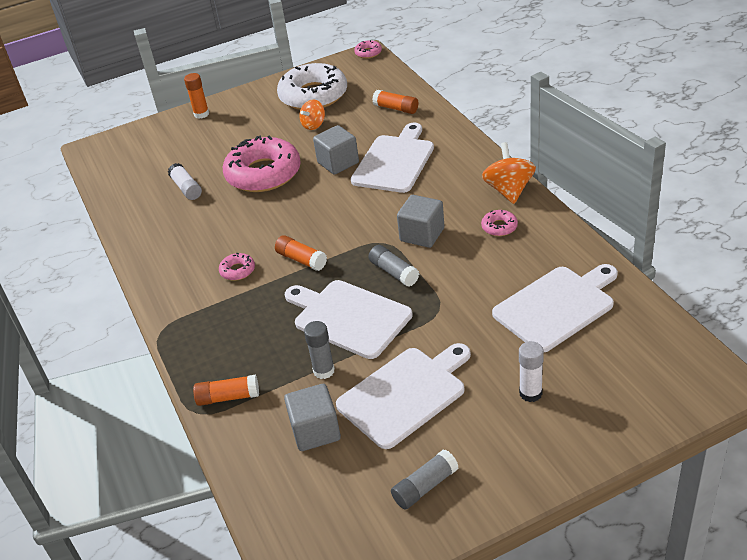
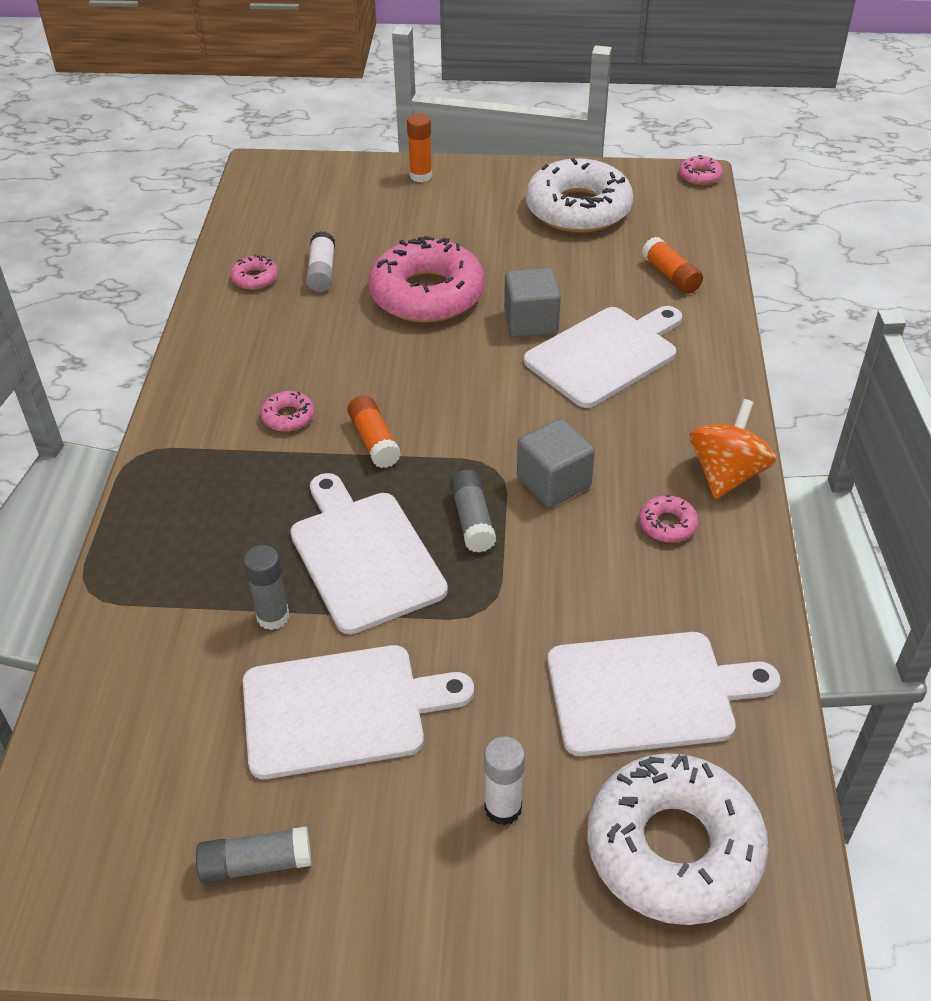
camera: 25 degrees right, 5 degrees up
(146, 209) = (255, 278): none -> pink donut
(228, 397) = (137, 589): orange glue stick -> none
(314, 125) = (544, 252): orange spinning top -> none
(315, 431) = (194, 698): grey cube -> none
(627, 366) = (673, 848): none -> white donut

